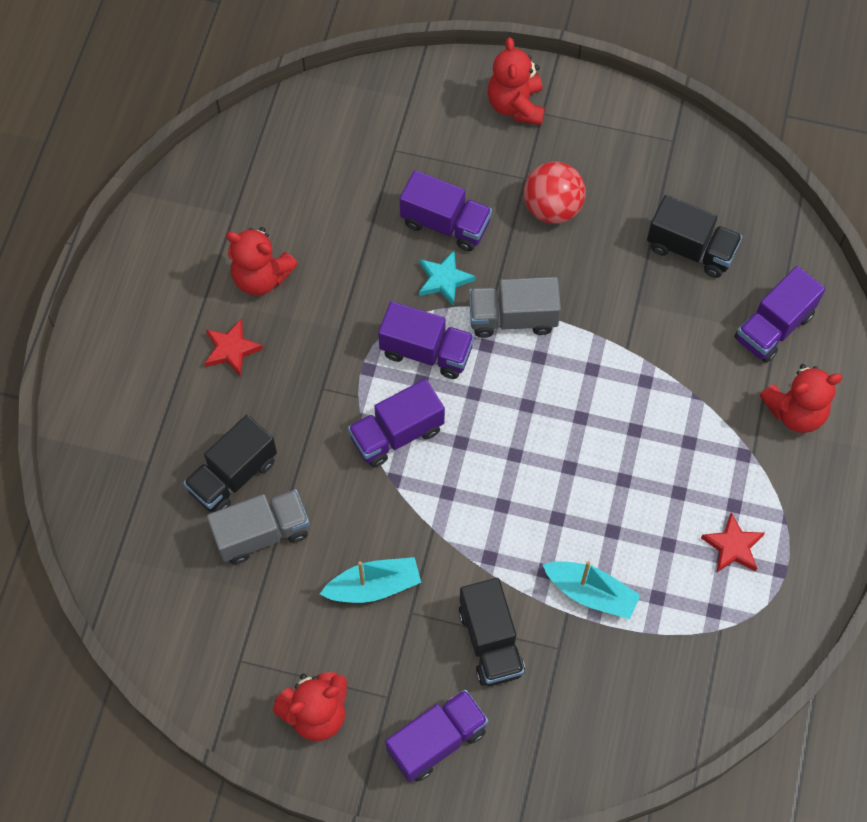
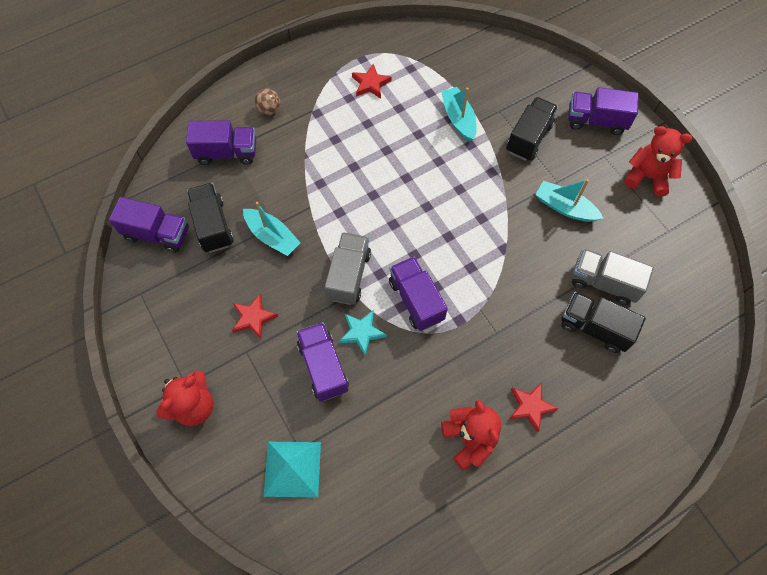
camera: 135 degrees left, 0 degrees up
(233, 476) = (594, 328): black truck -> black truck turned 150 degrees counterclockwise
(384, 133) = (292, 469): none -> turquoise pyramid
(397, 434) = (478, 270): purple truck -> purple truck (157, 234)
(512, 318) = (349, 275): grey truck -> grey truck turned 120 degrees counterclockwise
(552, 208) = (253, 318): red ball -> red star
(625, 289) = (272, 236): none -> turquoise boat
(795, 412) = (269, 110): red teddy bear -> brown ball

